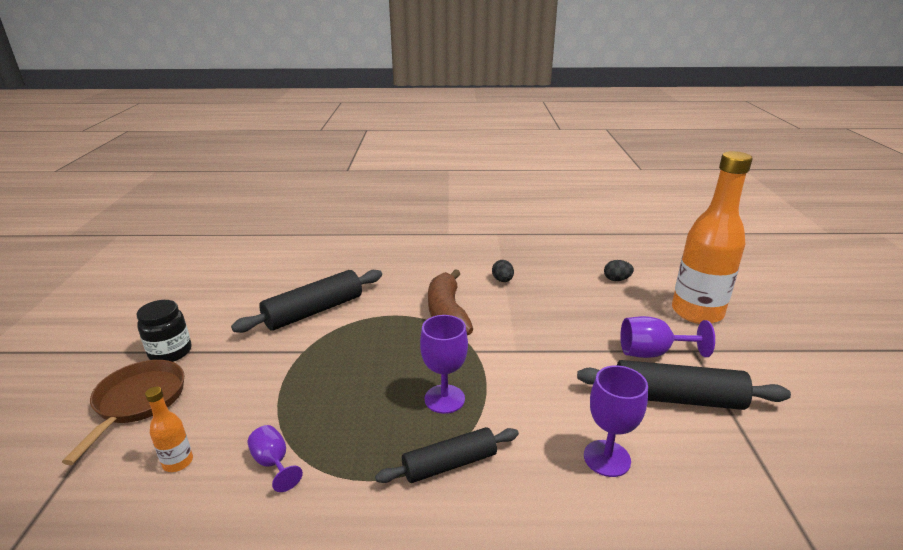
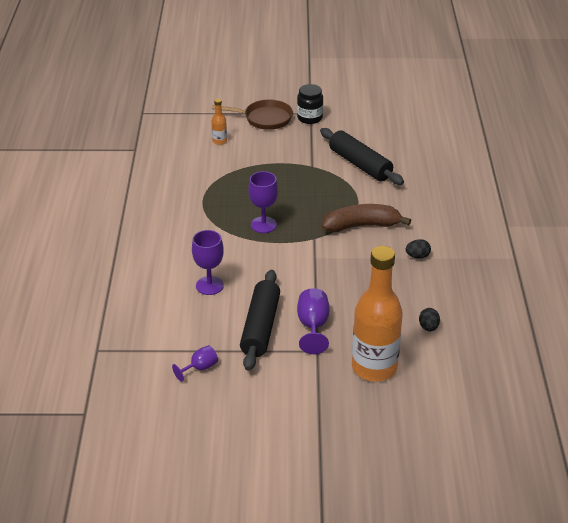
camera: 90 degrees right, 10 degrees up
(273, 463) = (216, 169): purple goblet -> purple goblet (200, 368)
(449, 464) = (210, 227): black rolling pin -> none

